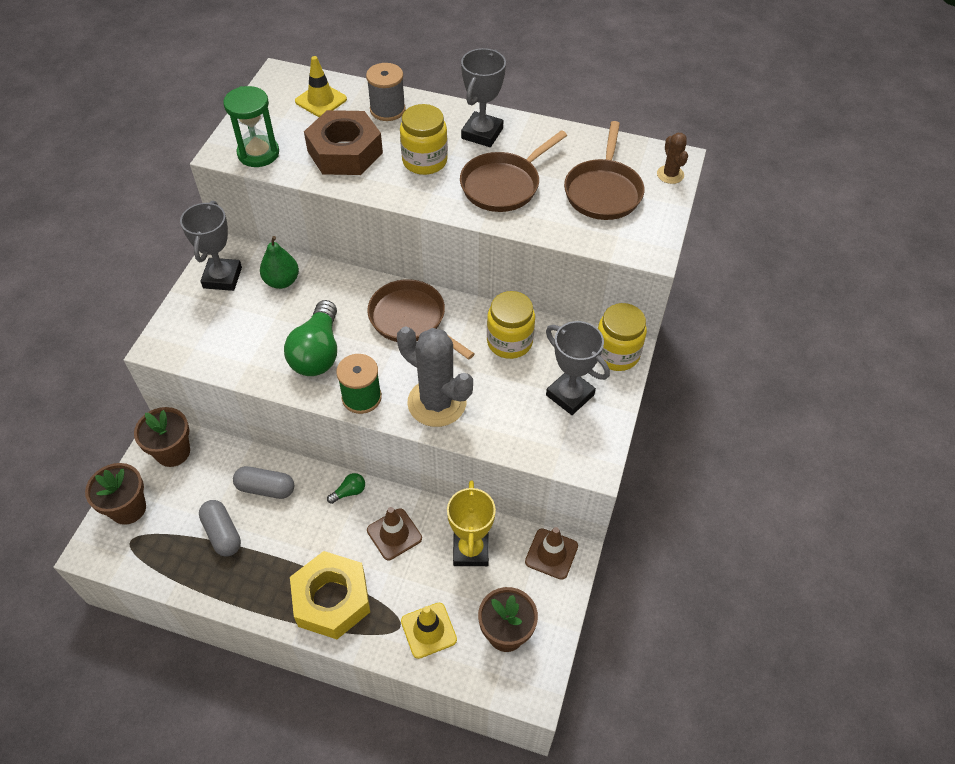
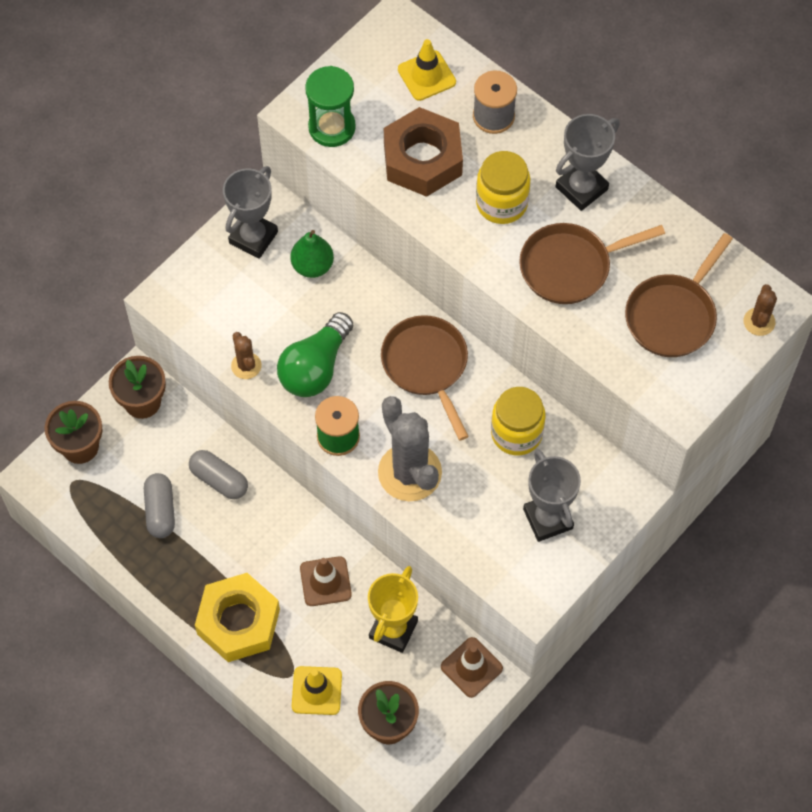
camera: 25 degrees right, 10 degrees up
(256, 372) = (246, 366): none -> brown cactus
(349, 492) = (299, 518): green light bulb -> none
(616, 354) = (621, 492): yellow jar -> none

